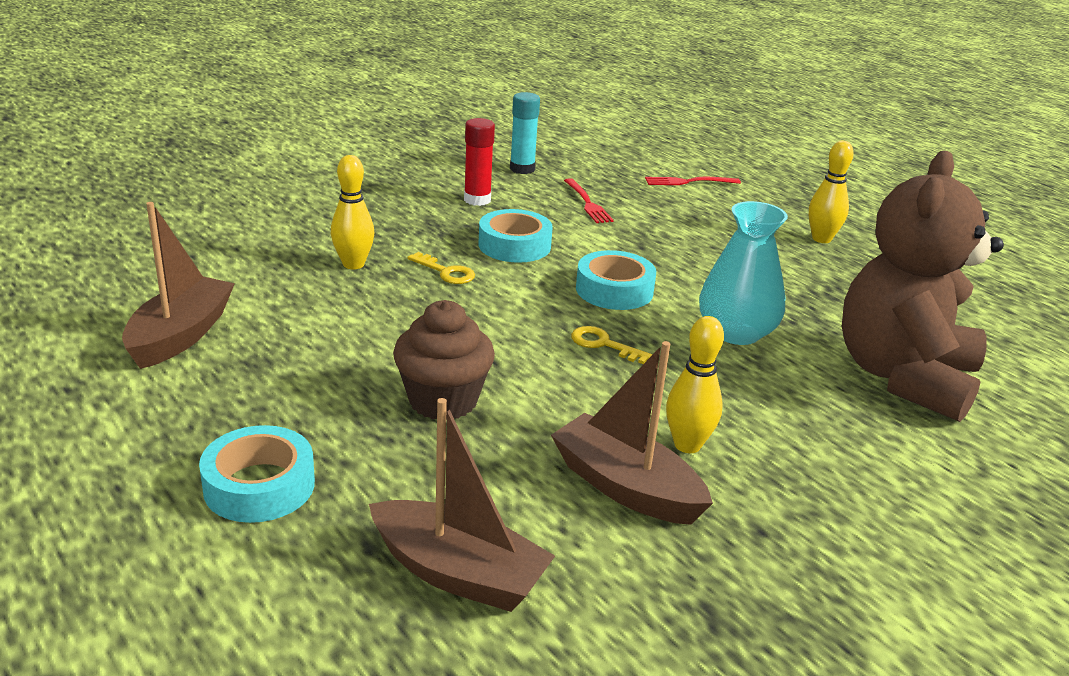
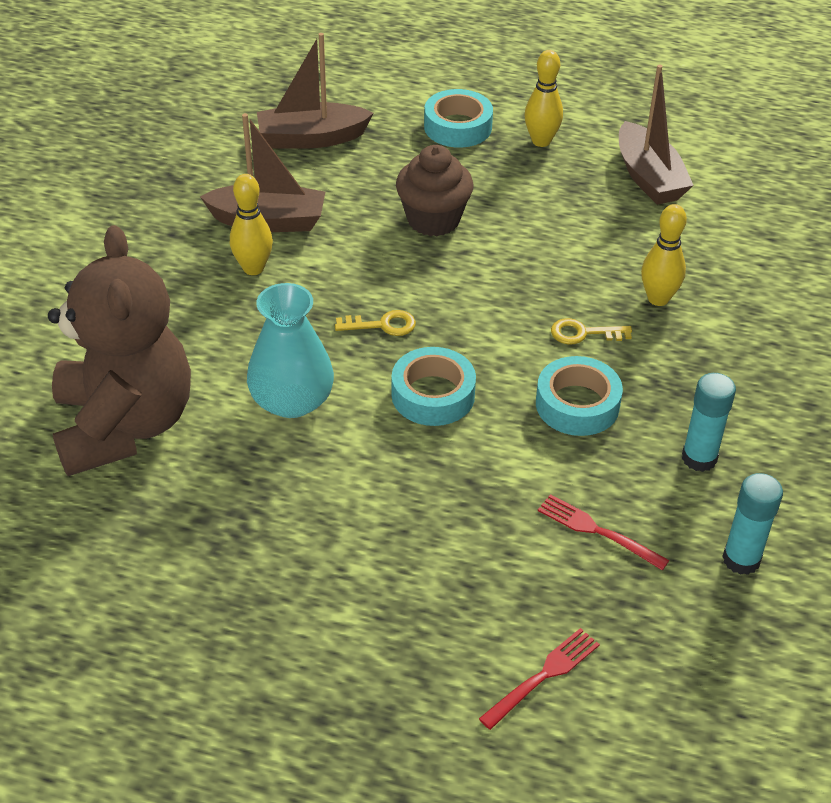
camera: 145 degrees right, 15 degrees up
(477, 200) = (699, 458): red glue stick -> turquoise glue stick
(821, 239) = (299, 632): yellow bowling pin -> yellow bowling pin (541, 141)

